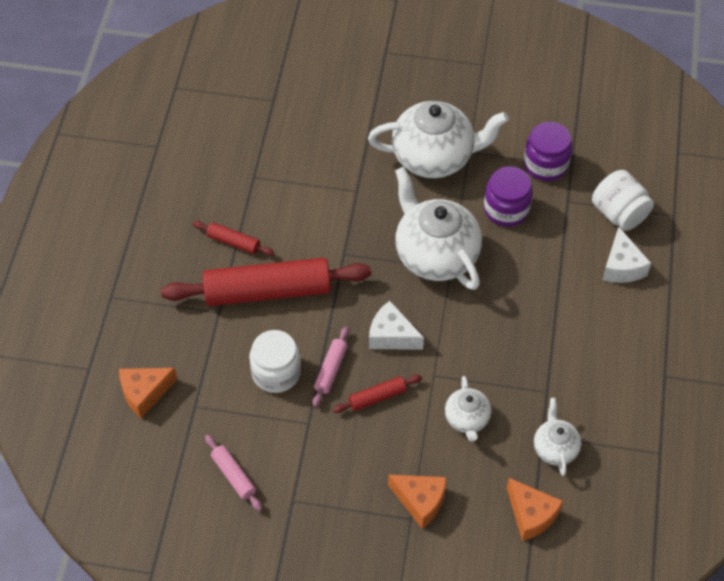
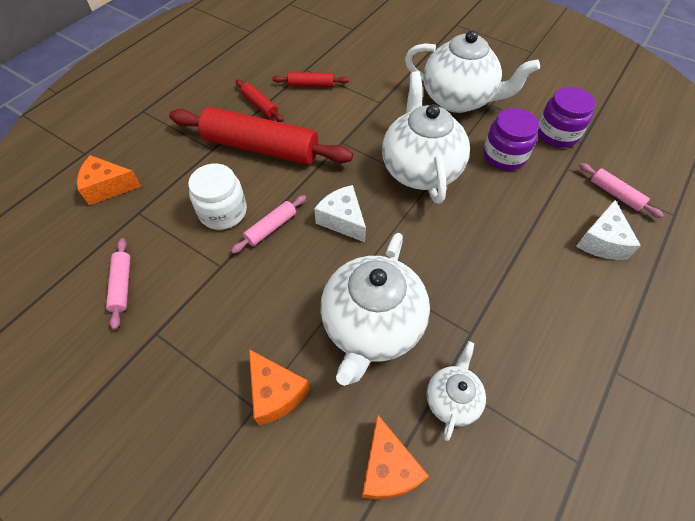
camera: 25 degrees right, 0 degrees up
(377, 397) = (297, 268): red rolling pin -> red rolling pin (311, 85)
(467, 419) = (371, 326): white teapot -> white teapot, size x1.98
(619, 213) = (615, 194): white jar -> pink rolling pin

